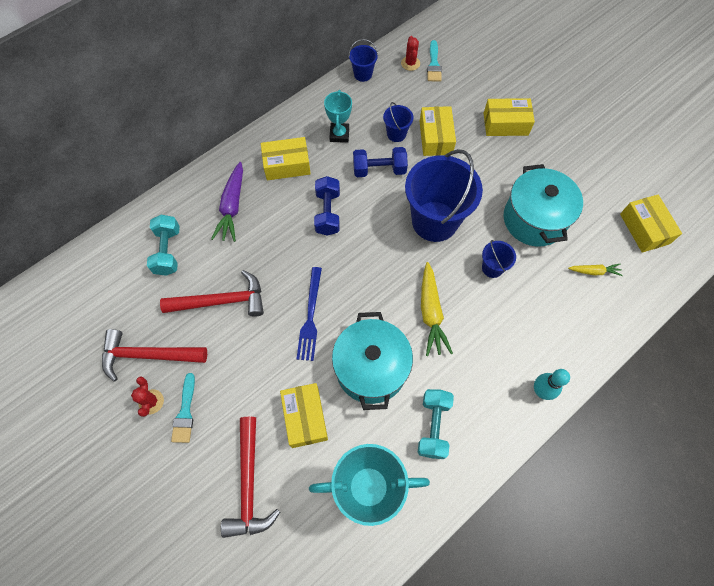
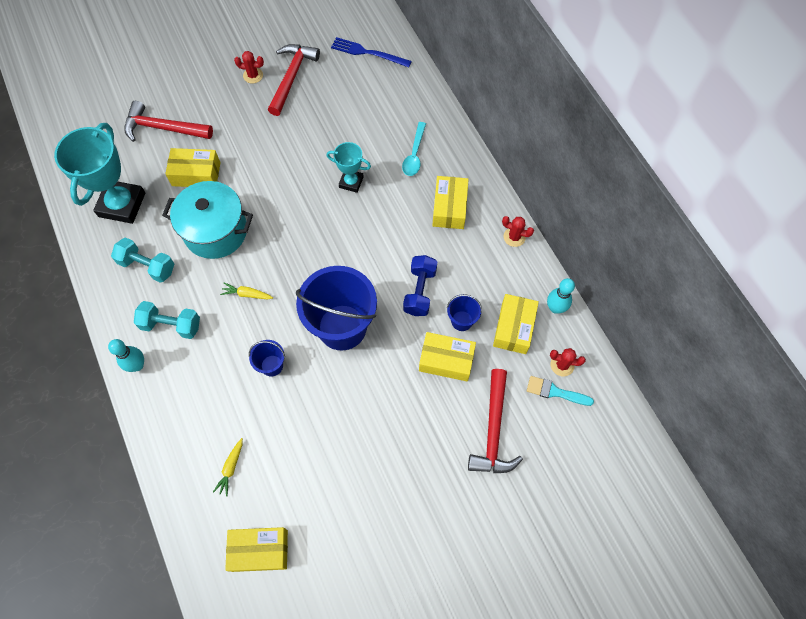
camera: 105 degrees right, 0 degrees up
(168, 251) = (383, 100): turquoise dumbbell -> turquoise dumbbell (171, 325)
(185, 412) = (235, 95): turquoise brush -> none
(222, 301) = (321, 133): red hammer -> red hammer (493, 430)
(232, 206) = (414, 154): purple carrot -> turquoise spoon
(304, 112) = (514, 237): none -> red cactus
(310, 316) = (281, 195): blue fork -> blue fork (368, 53)
(327, 213) = (383, 232): blue dumbbell -> none
(339, 134) = (475, 264): turquoise trophy -> turquoise trophy (351, 182)
(363, 74) = (555, 308): blue bucket -> turquoise bowling pin
(431, 313) = (247, 294): yellow carrot -> yellow carrot, size x0.55
(505, 124) = (445, 446): yellow box -> yellow box (514, 328)
(534, 219) = (311, 429): turquoise pot -> none

